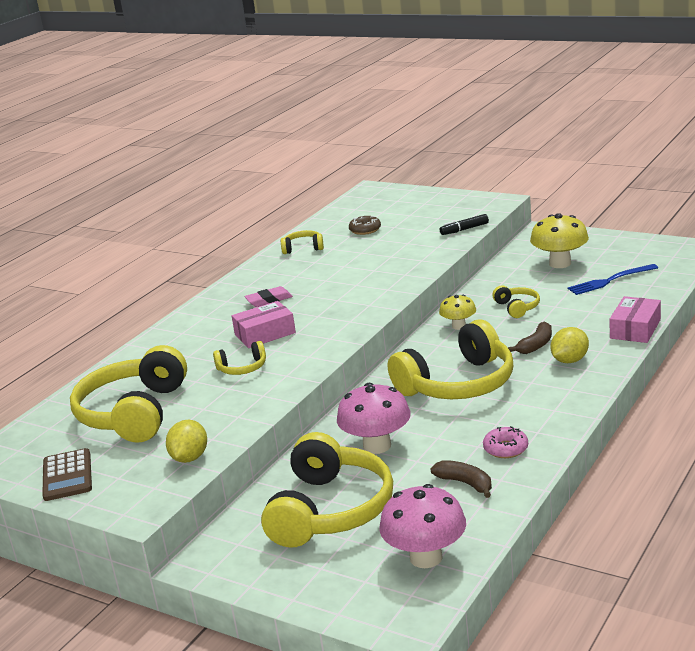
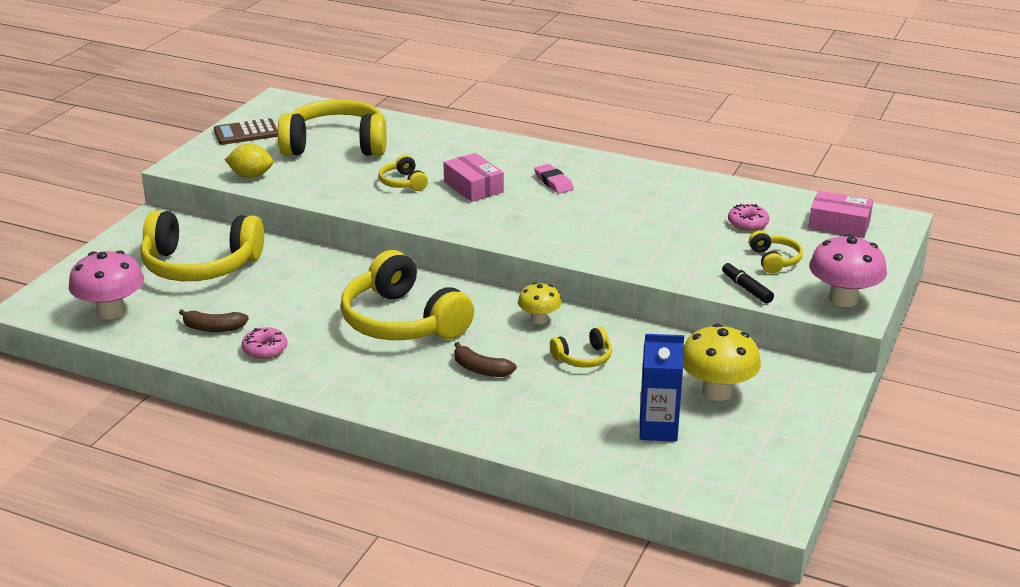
camera: 80 degrees right, 5 degrees up
(303, 248) = (692, 190): yellow headphones -> yellow headphones (774, 260)
(365, 230) = (748, 223): brown donut -> pink donut
(377, 446) = (295, 282): pink mushroom -> pink mushroom (843, 299)
(465, 483) = (213, 328): brown banana -> brown banana turned 60 degrees clockwise
(570, 360) = (438, 391): yellow lemon -> none
(610, 280) = (658, 429): blue fork -> blue carton
(635, 329) = (510, 441): pink box -> pink box (839, 224)

